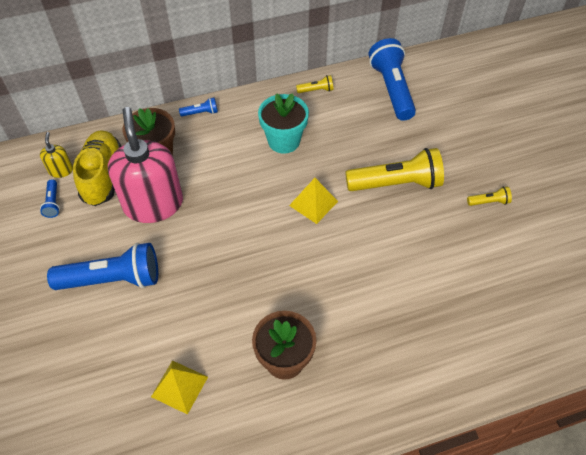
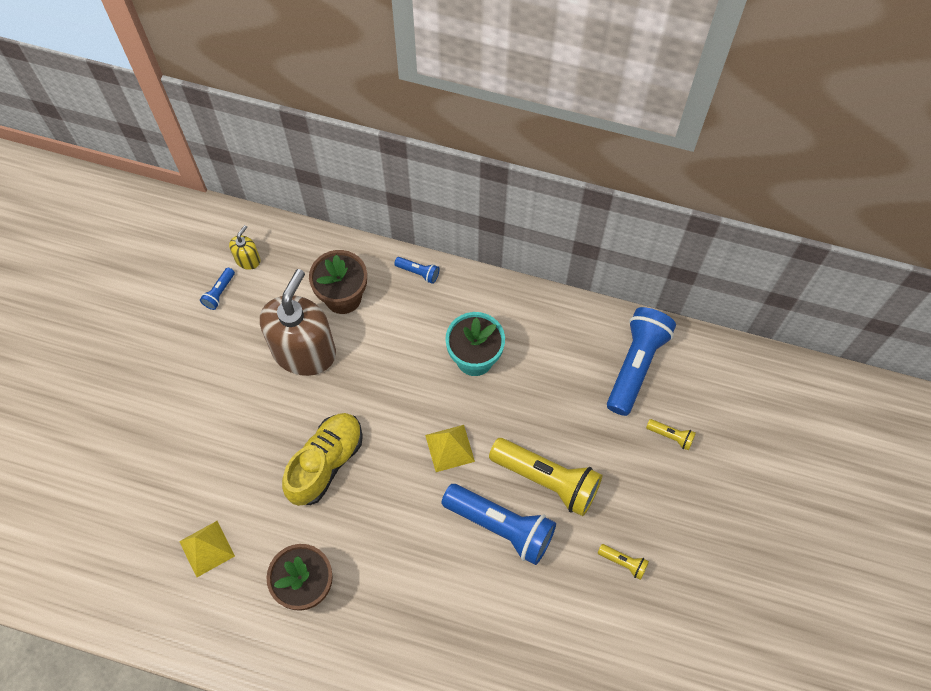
camera: 35 degrees right, 10 degrees up
(102, 176) = (280, 290): yellow shoe -> yellow shoe (325, 463)
(113, 279) = (220, 408): blue flashlight -> blue flashlight (501, 526)
(153, 204) = (304, 351): pink soap dispenser -> brown soap dispenser
(316, 90) = (554, 316): yellow flashlight -> yellow flashlight (671, 436)

